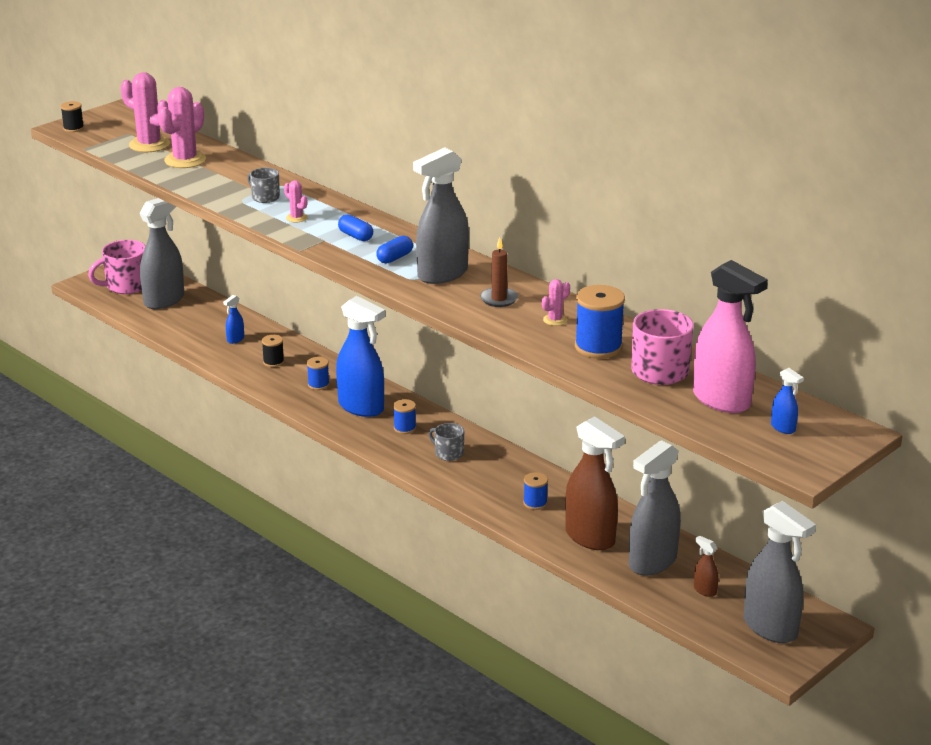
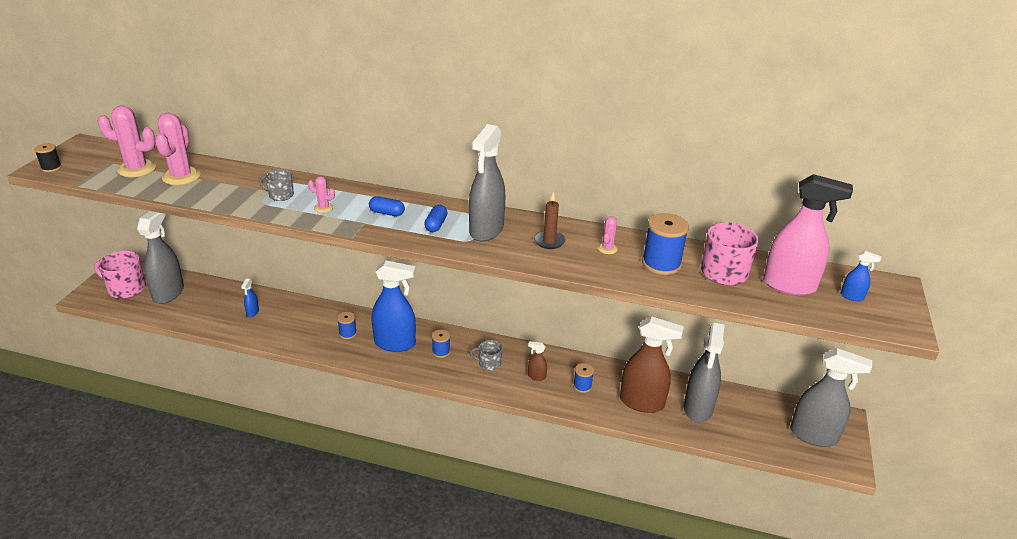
camera: 30 degrees left, 5 degrees up
(126, 285) = (126, 288): pink mug -> pink mug turned 75 degrees clockwise
(273, 362) = (298, 323): black spool -> none
(704, 590) = (749, 420): brown spray bottle -> brown spray bottle (536, 376)

